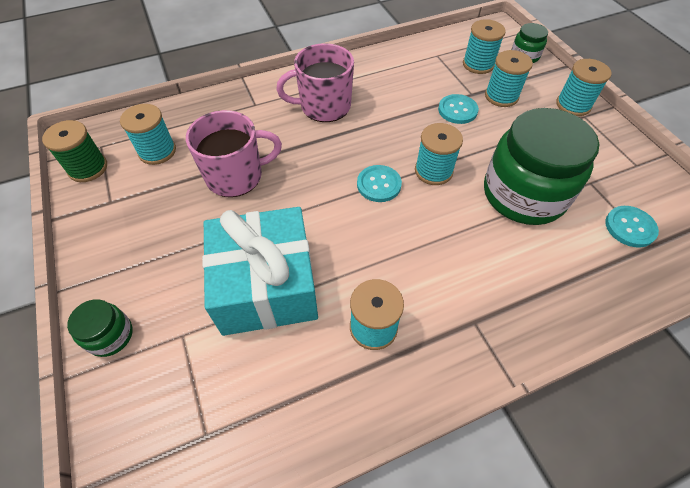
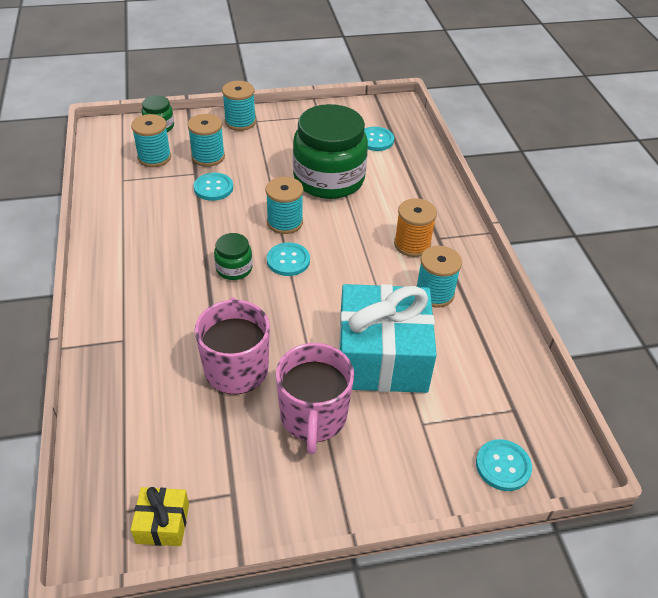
camera: 80 degrees left, 10 degrees down
(88, 168) = (162, 523): green spool -> yellow gift
(110, 335) = (414, 483): green jar -> green jar (234, 268)
(127, 426) = (503, 466): none -> turquoise button
(157, 151) = (164, 443): turquoise spool -> none
(324, 106) = (159, 280): pink mug -> pink mug (313, 417)
(449, 293) = (412, 244): none -> orange spool

